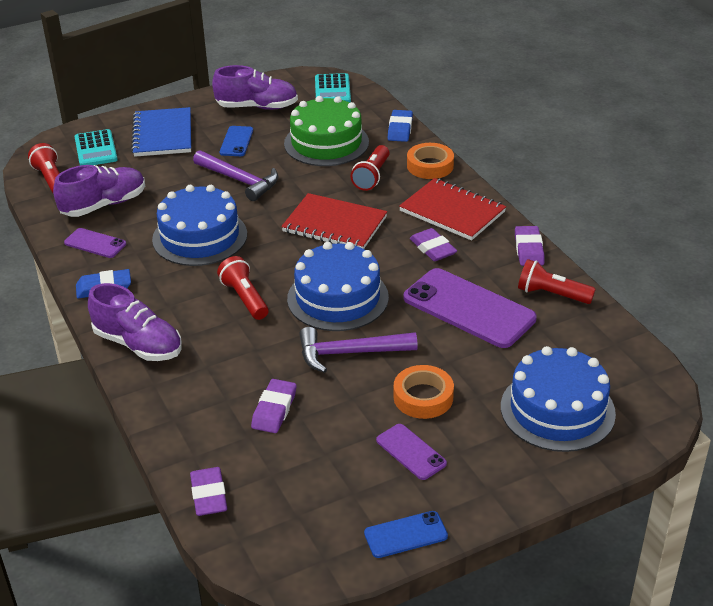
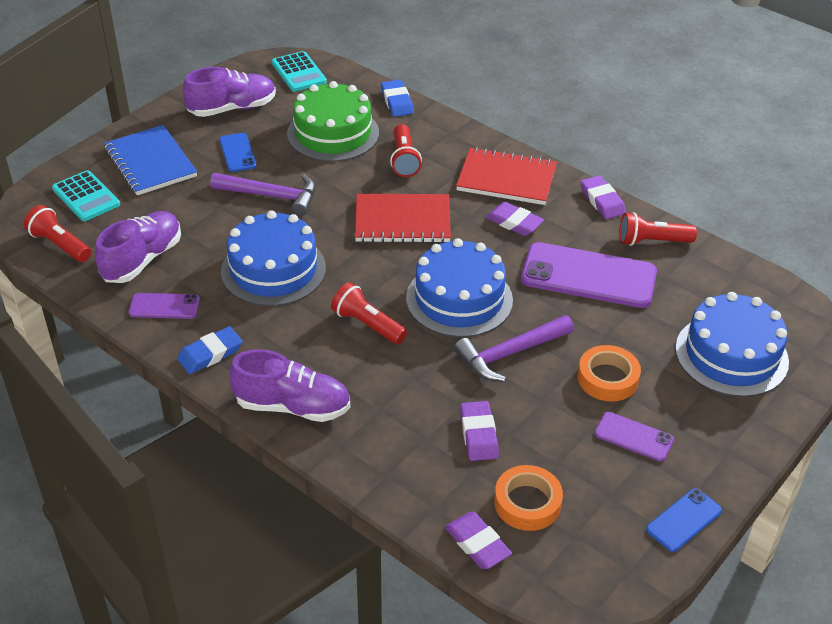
camera: 25 degrees left, 5 degrees up
(430, 166) = (453, 135): orange tape -> orange tape (527, 503)

